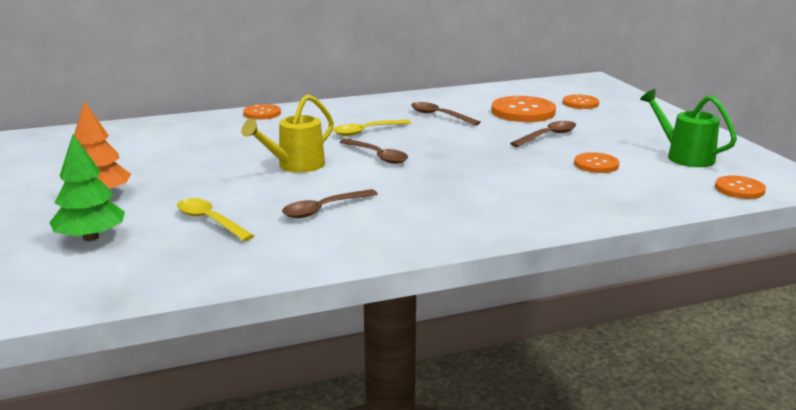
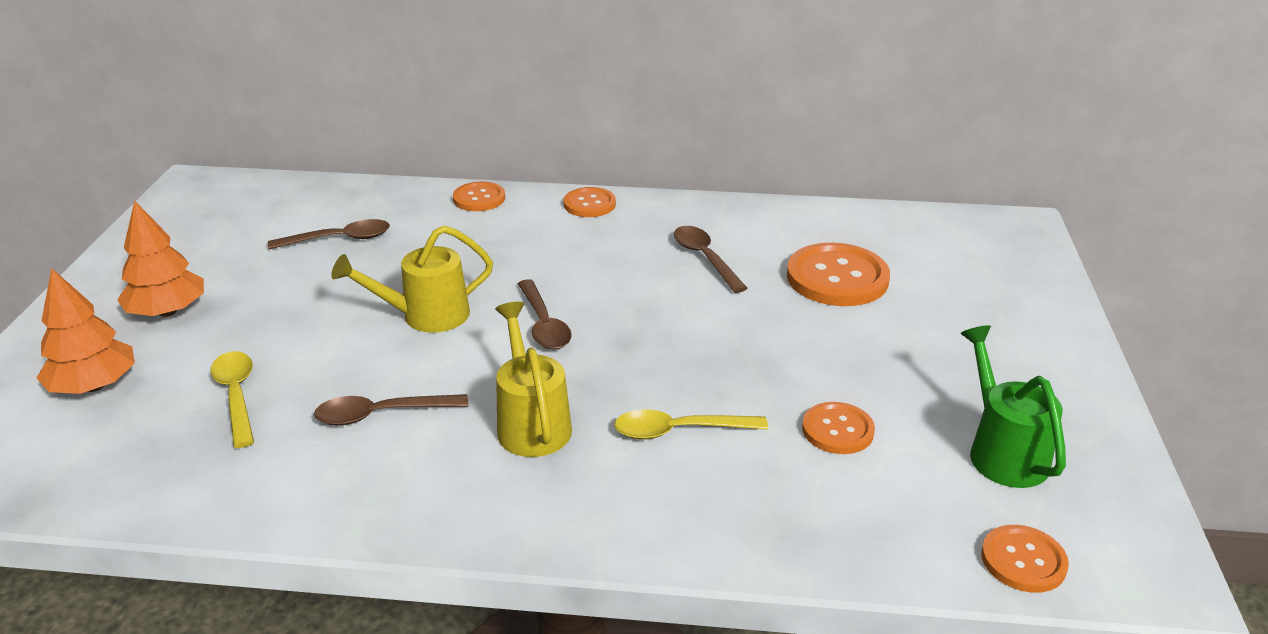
camera: 25 degrees right, 10 degrees up
(91, 237) = (94, 386): green tree -> orange tree
(367, 131) = (576, 268): yellow spoon -> yellow spoon (680, 431)
(424, 194) = (531, 423): none -> yellow watering can
(547, 136) = (823, 343): brown spoon -> brown spoon (339, 239)
(580, 103) = (947, 279): orange button -> orange button (589, 204)

